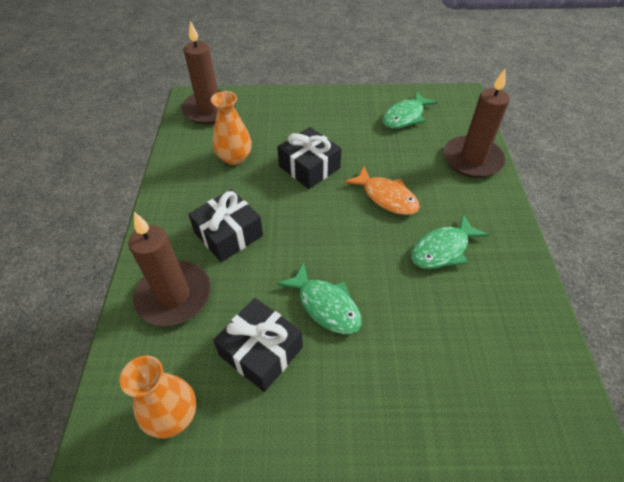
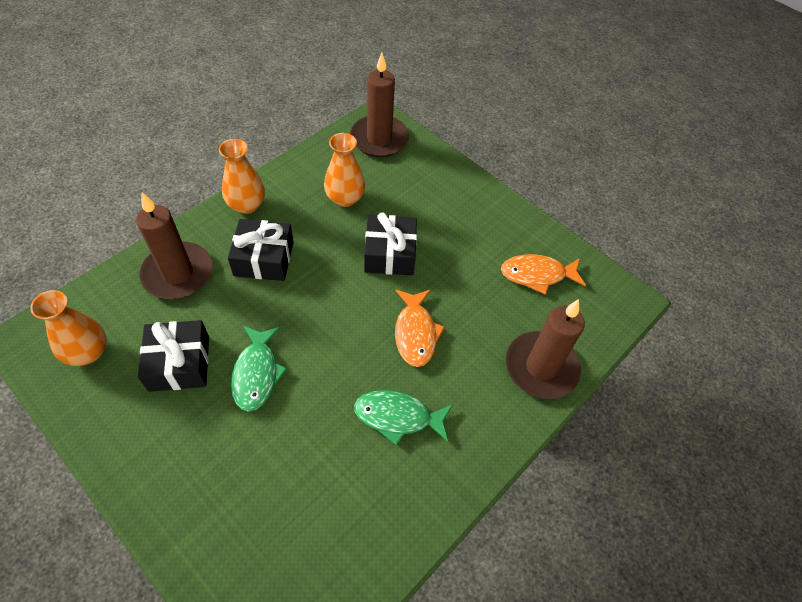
camera: 40 degrees right, 5 degrees up
(167, 212) = (246, 205): none -> orange vase
(405, 117) = (537, 275): green fish -> orange fish

